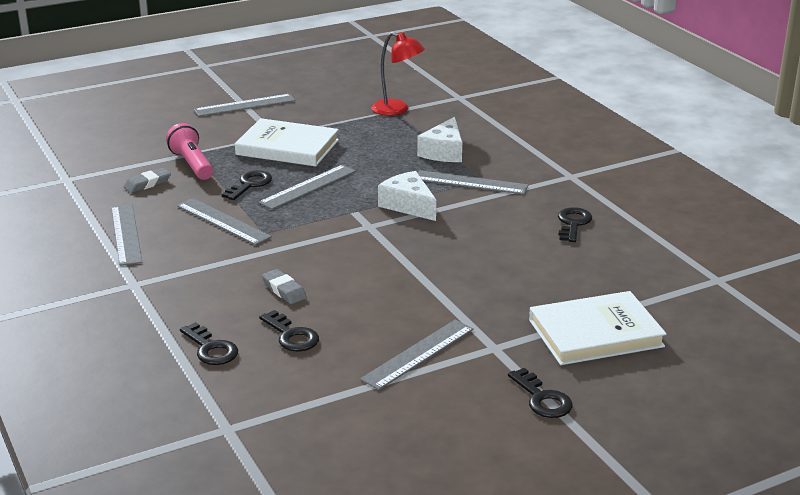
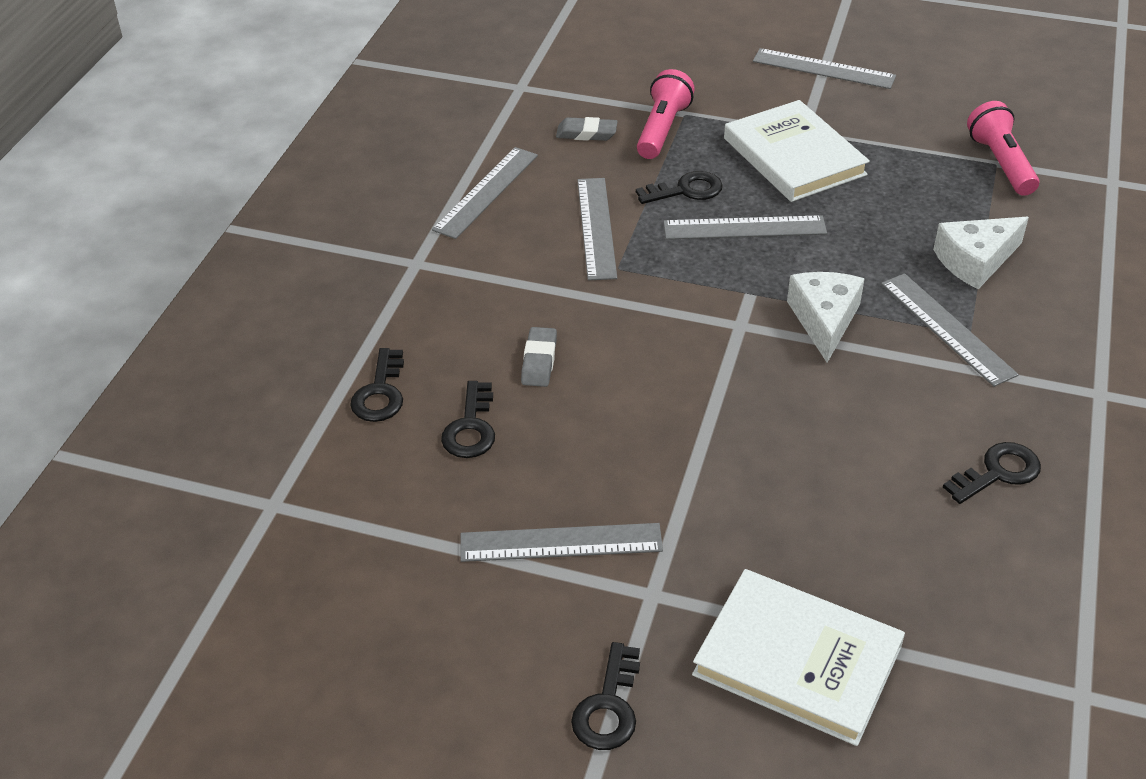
camera: 45 degrees right, 15 degrees up
(397, 110) = (1000, 163): red lamp -> pink flashlight

